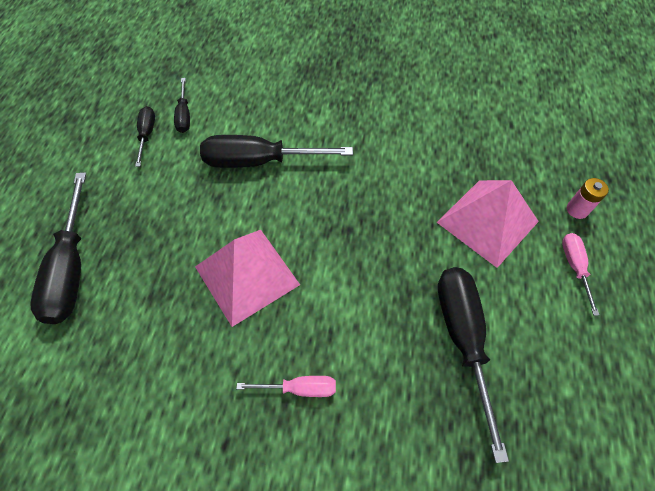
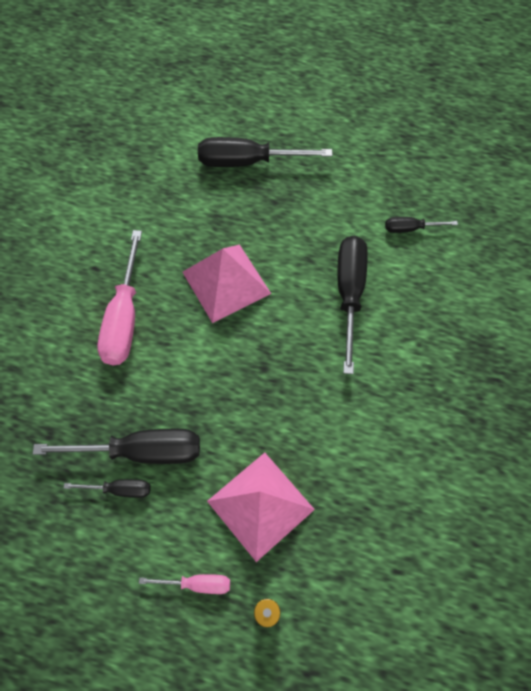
camera: 95 degrees right, 5 degrees up
(147, 134) = (385, 200): black screwdriver -> black screwdriver (120, 489)
(300, 388) = (124, 318): pink screwdriver -> pink screwdriver, size x1.95

